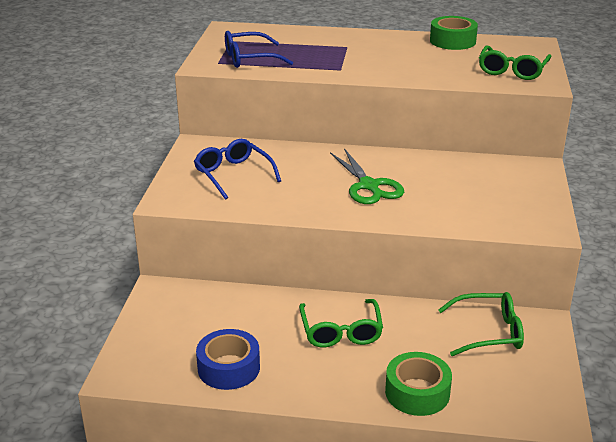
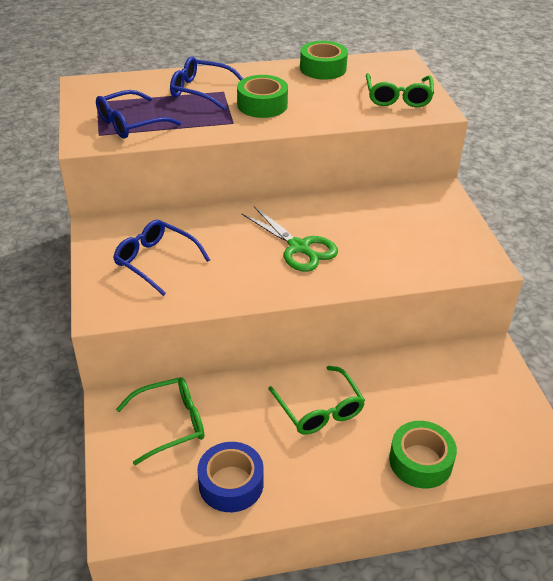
camera: 20 degrees left, 10 degrees up
(327, 44) = (201, 91): none -> blue glasses
(376, 60) = (262, 105): none -> green tape
(488, 332) = (451, 375): green glasses -> green glasses (170, 424)

